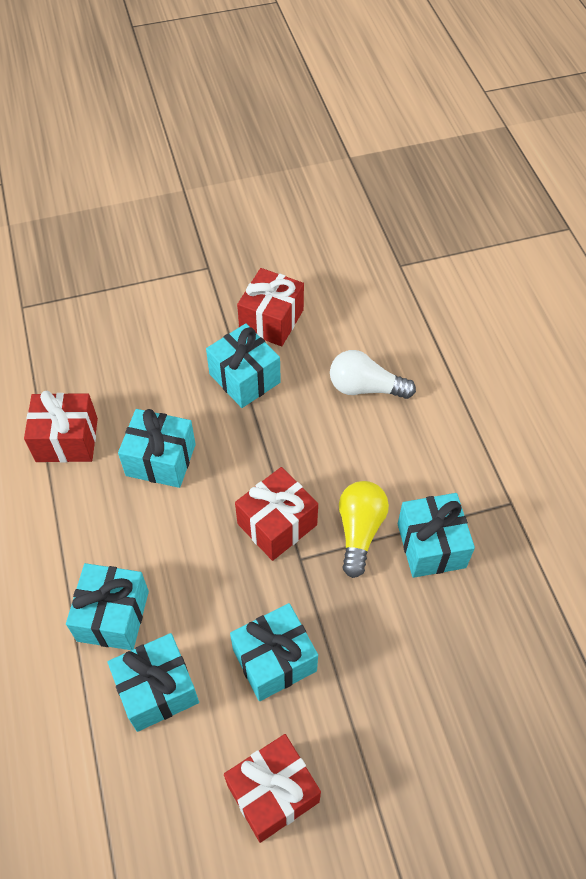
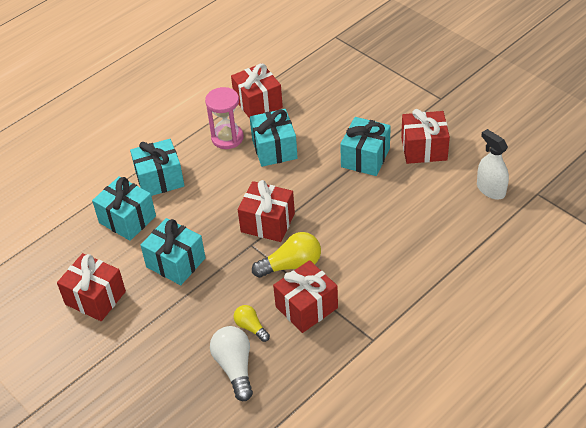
camera: 65 degrees right, 10 degrees down
(100, 502) = (227, 138): none -> pink hourglass
(365, 387) = (408, 220): white light bulb -> white light bulb (235, 367)
(369, 297) = (490, 189): none -> white spray bottle
(428, 619) = (251, 327): none -> yellow light bulb
(431, 545) = (306, 307): turquoise gift -> red gift

